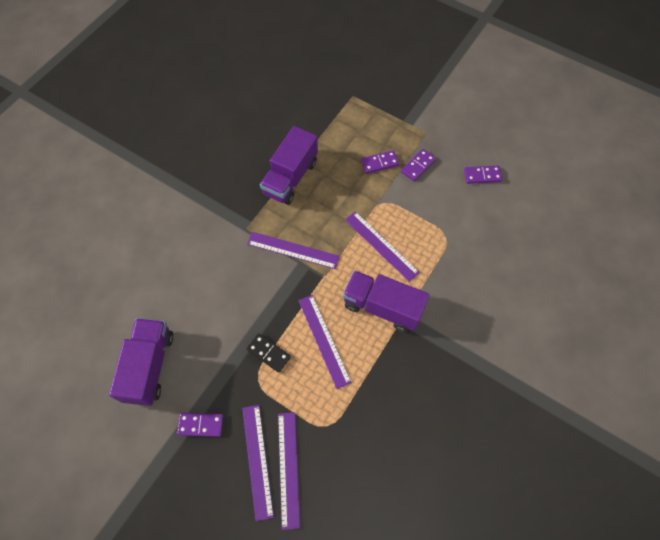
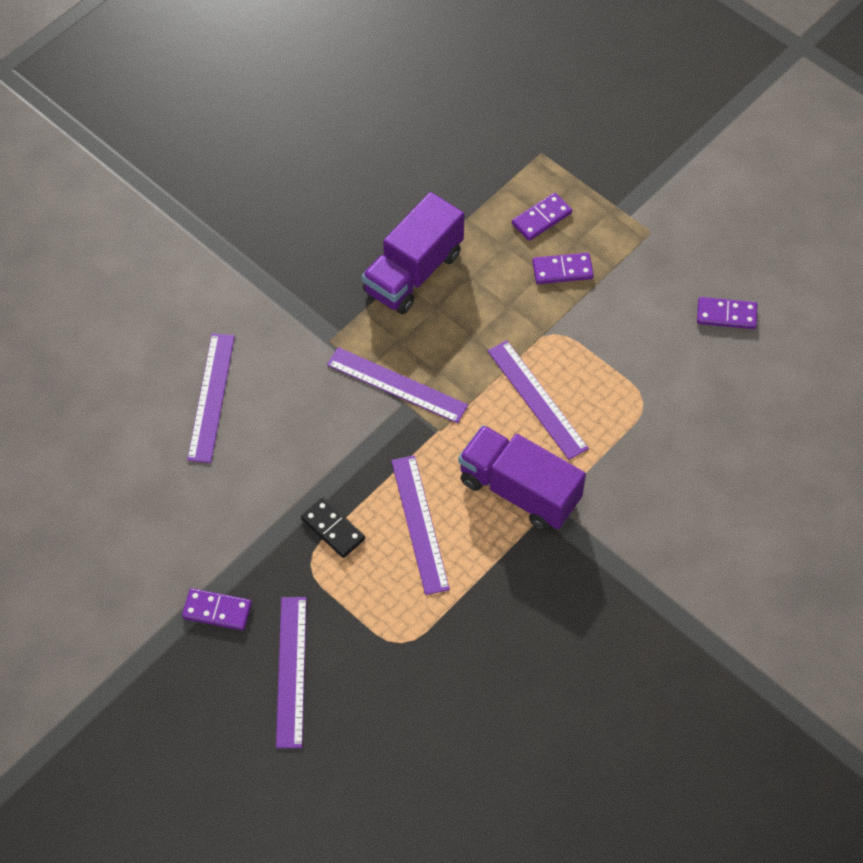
camera: 10 degrees right, 5 degrees down
(149, 366) = (153, 519): purple truck -> none
(288, 468) = (335, 689): purple ruler -> purple ruler (211, 397)
(418, 166) = (624, 284): purple domino -> purple domino (541, 218)

